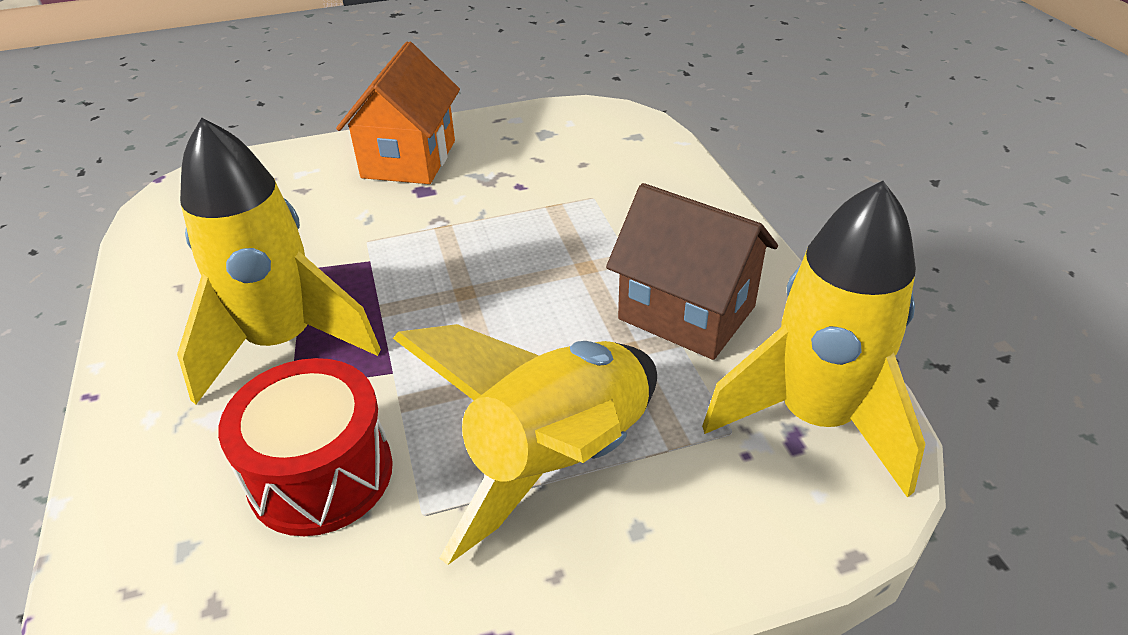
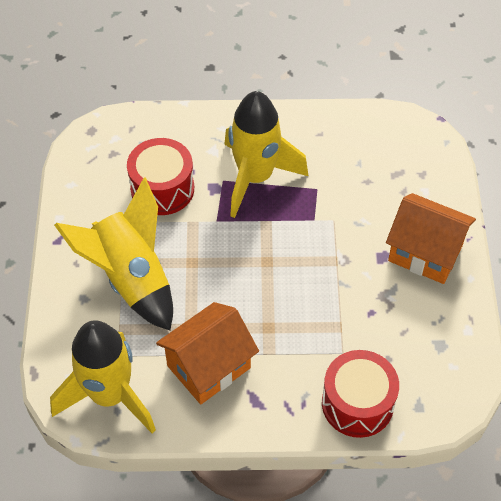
camera: 105 degrees right, 15 degrees up
(660, 175) = (357, 403): none -> red drum
(687, 312) = (209, 367): brown house -> orange house

